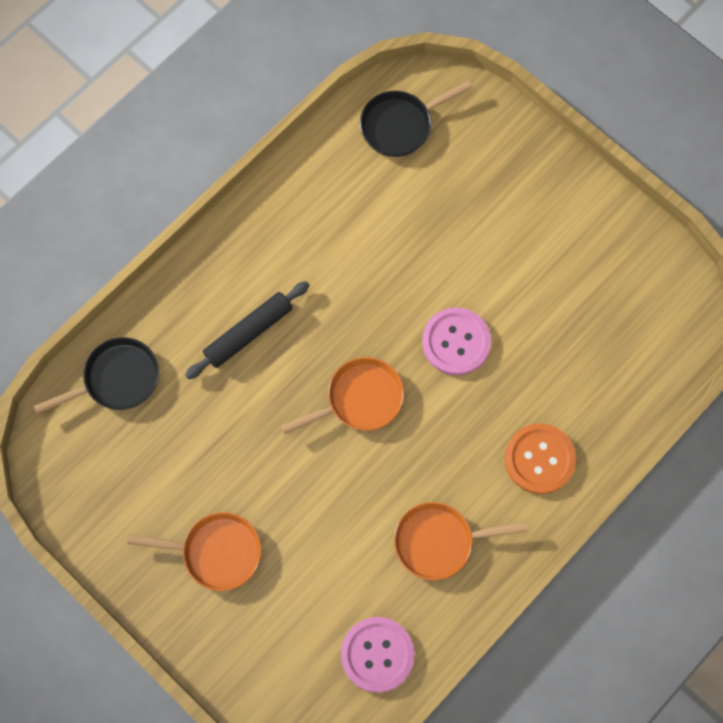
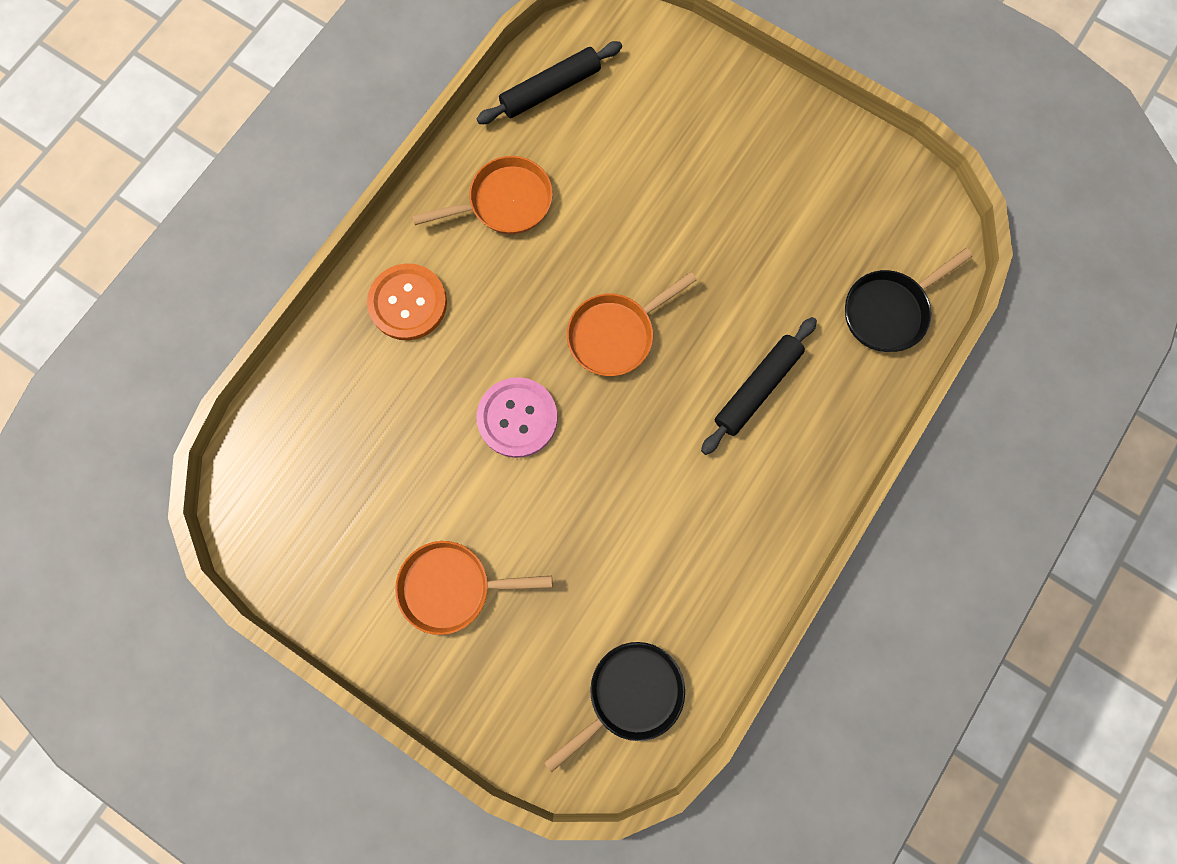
camera: 170 degrees right, 5 degrees up
(216, 552) = (732, 155): orange pan -> orange pan (452, 587)
(377, 654) = (550, 90): pink button -> black rolling pin

